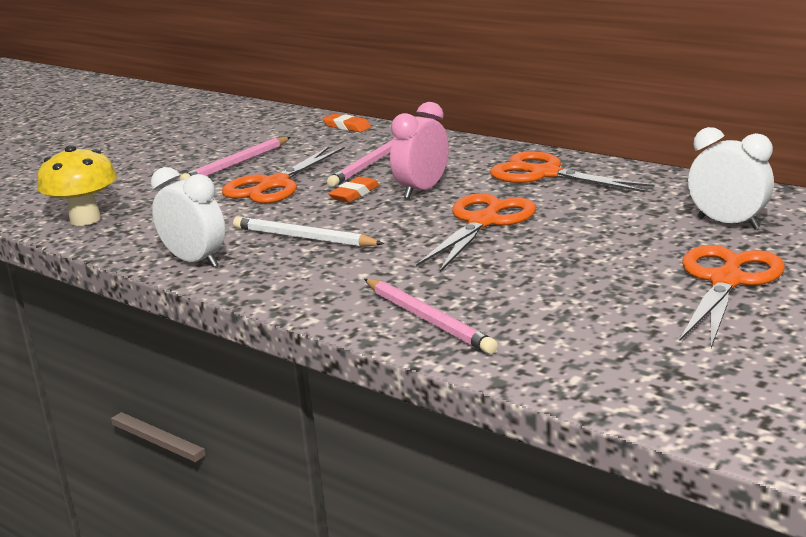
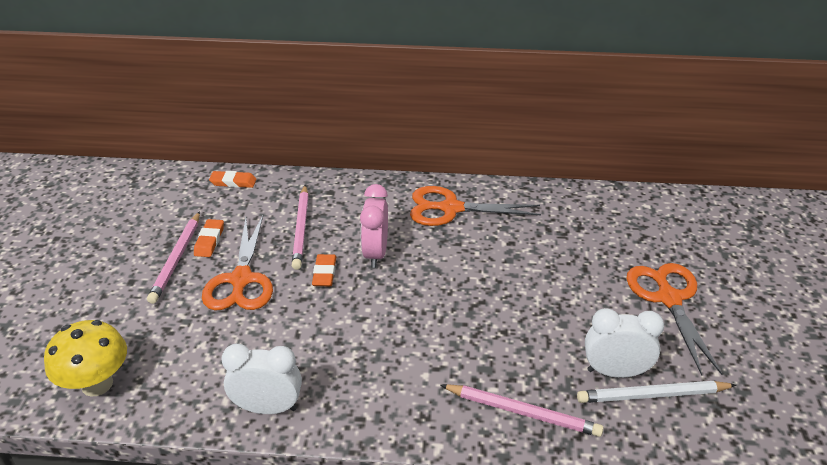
camera: 35 degrees left, 15 degrees up
(278, 158) = (209, 241): none -> orange eraser
(304, 238) = (335, 344): white pencil -> white pencil (652, 395)
(483, 222) = (458, 280): orange scissors -> none
(728, 223) = (617, 234): white clock -> white clock (615, 372)

